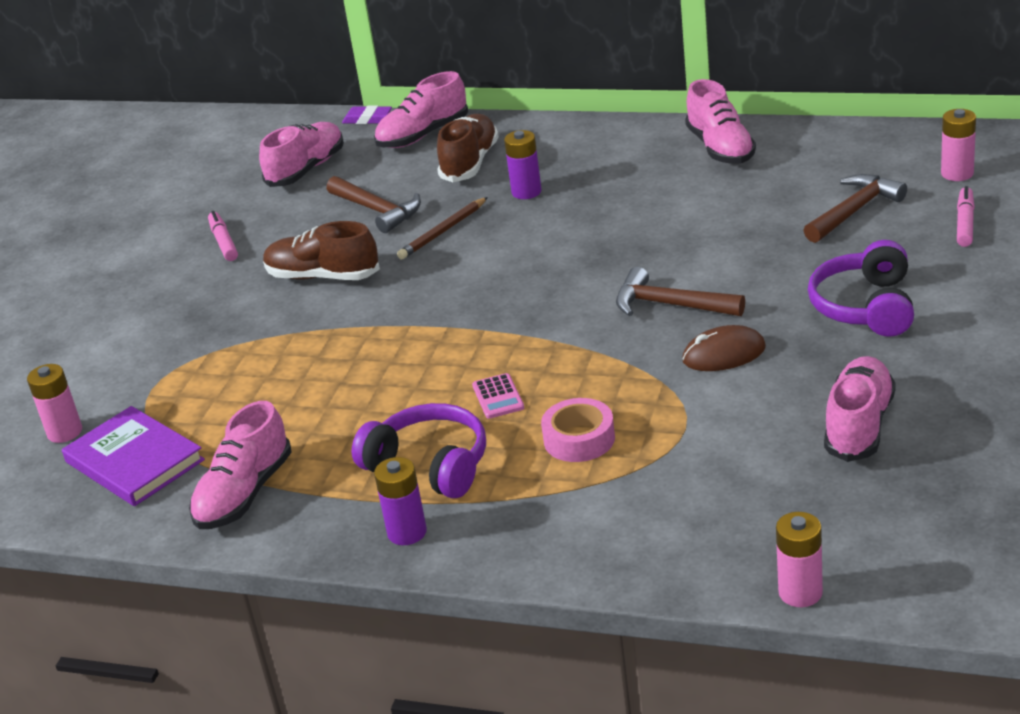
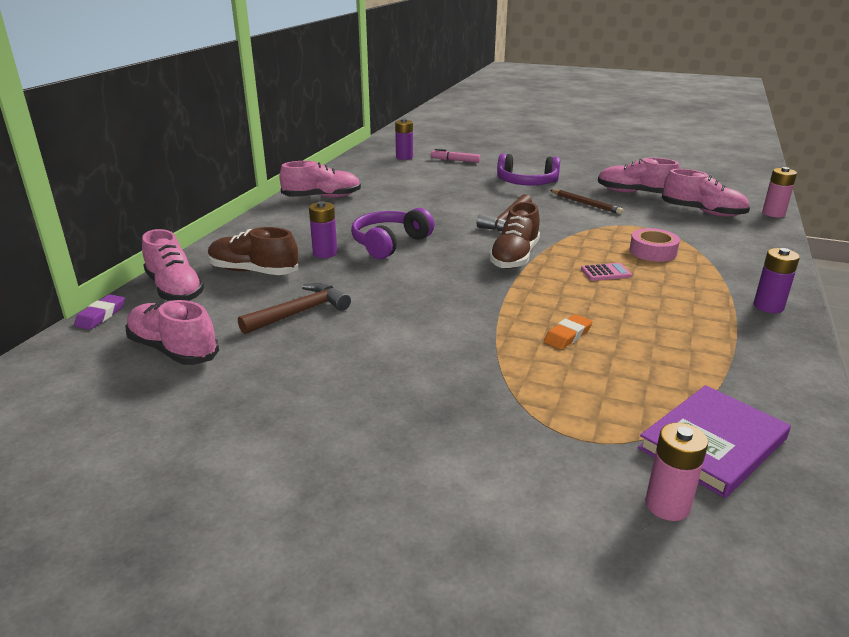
camera: 90 degrees left, 5 degrees down
(224, 242) = (291, 401): pink marker -> none
(244, 494) = (746, 375): pink shoe -> pink shoe (702, 212)
(323, 276) = (403, 339): brown shoe -> brown shoe (514, 257)
(330, 373) = (567, 335): none -> orange eraser
(430, 465) = (689, 297): purple headphones -> purple headphones (389, 243)
(443, 231) = (362, 285): brown pencil -> brown pencil (586, 204)
(724, 354) = (565, 213): brown mouse -> none
(854, 211) = (427, 177): brown hammer -> none
(957, 173) = (404, 157): pink battery -> purple battery

